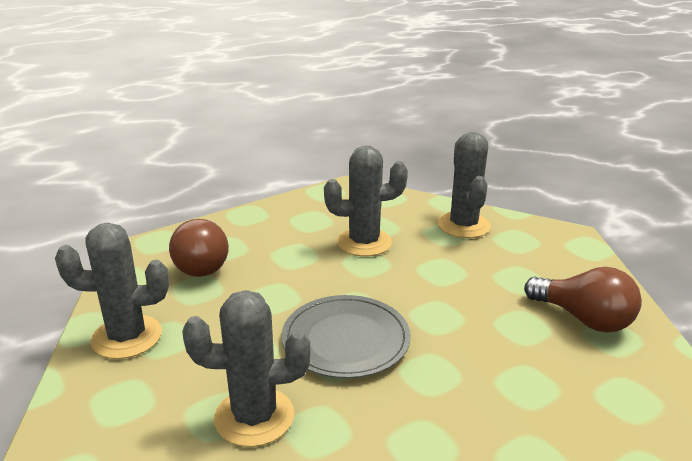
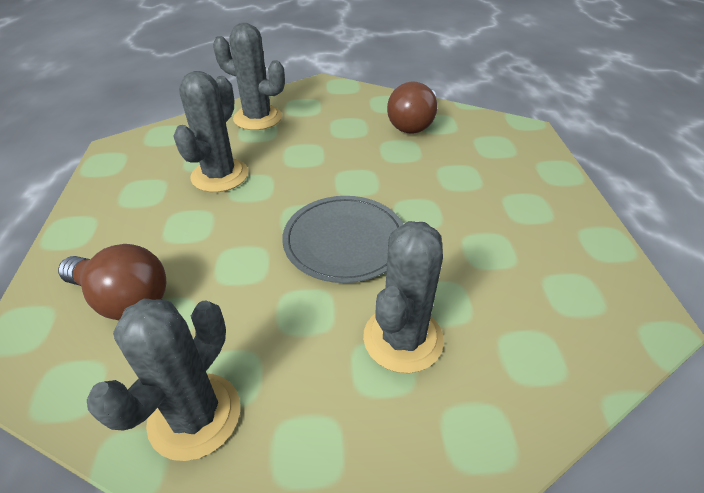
camera: 60 degrees left, 15 degrees up
(584, 319) = (413, 124): brown light bulb -> brown light bulb turned 135 degrees clockwise

